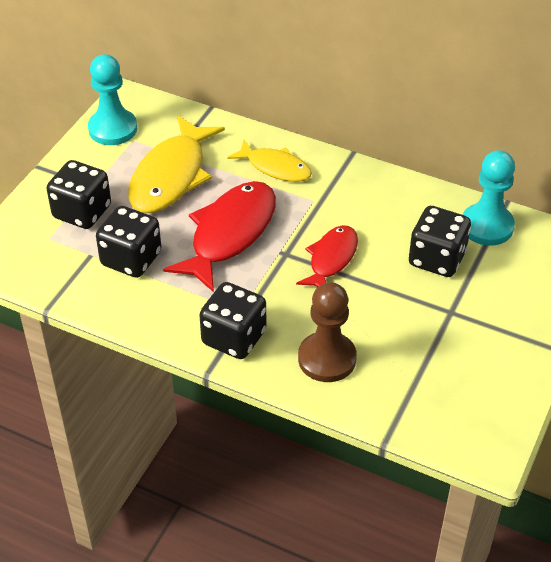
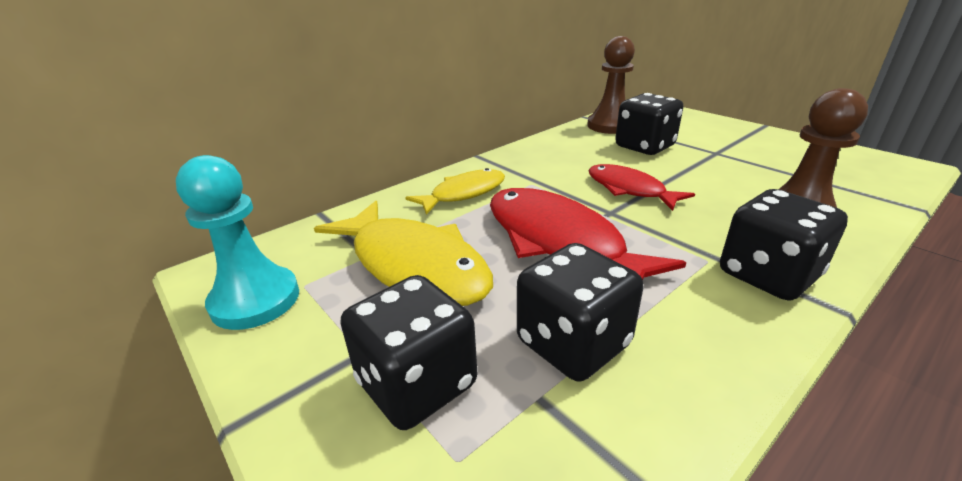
camera: 65 degrees left, 15 degrees down
(487, 226) = (610, 125): turquoise pawn -> brown pawn

